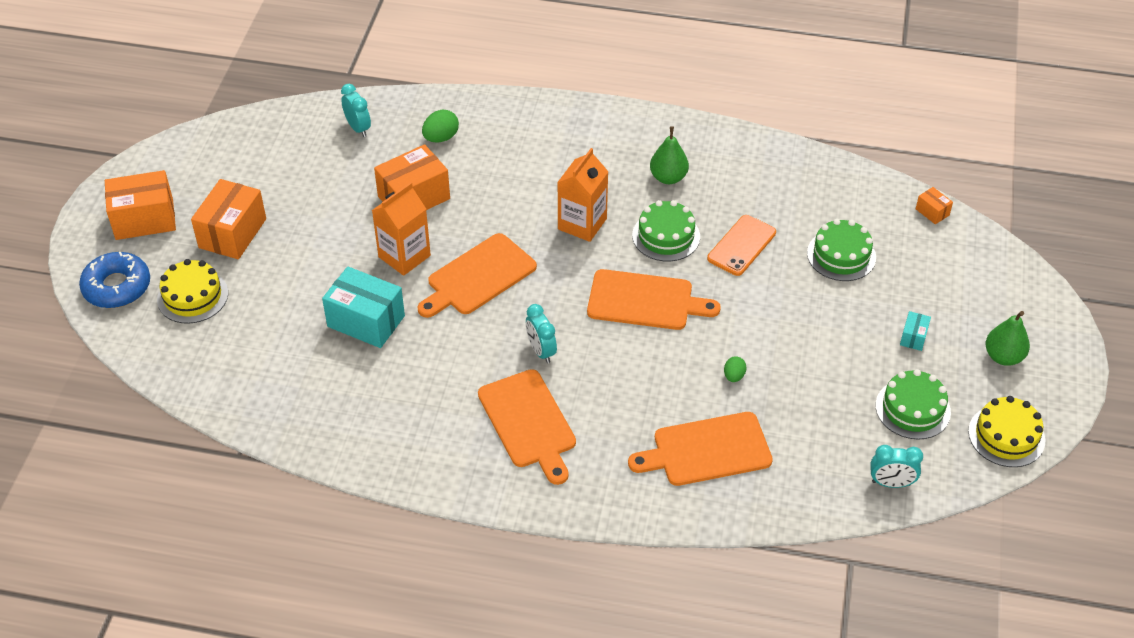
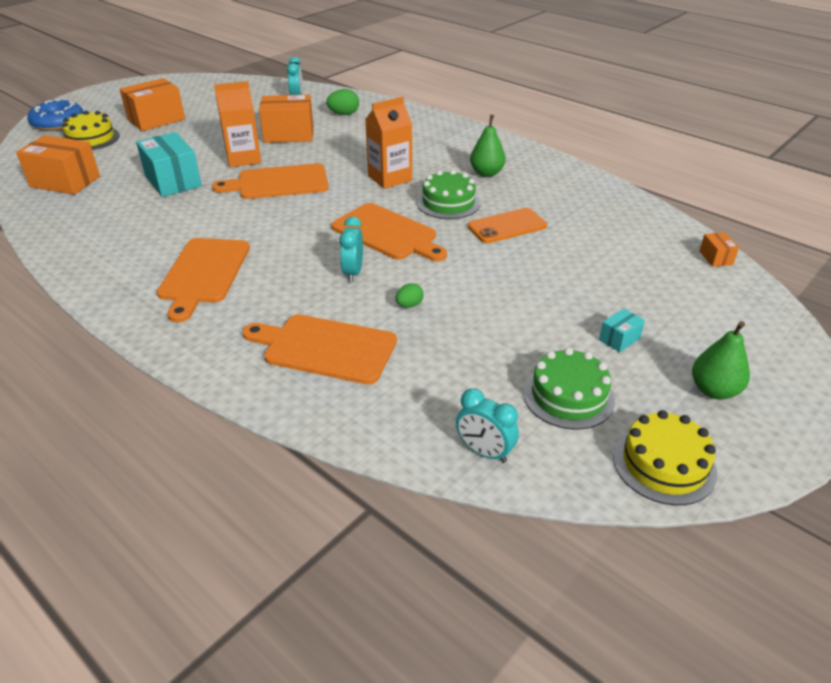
camera: 30 degrees right, 10 degrees down
(144, 219) = (118, 101): orange box -> orange box (65, 181)
(541, 351) = (269, 235): turquoise clock -> turquoise clock (353, 272)
(841, 255) = (595, 259): green cake -> none

